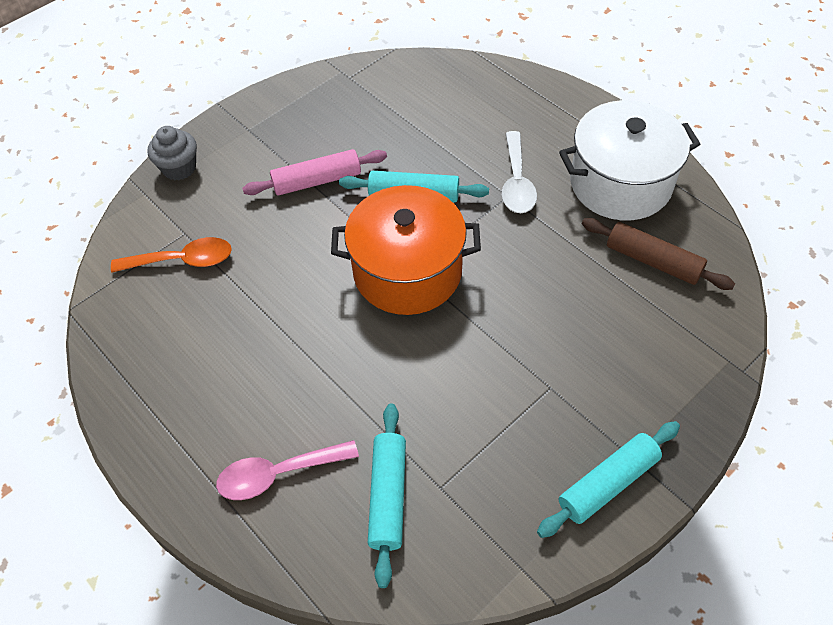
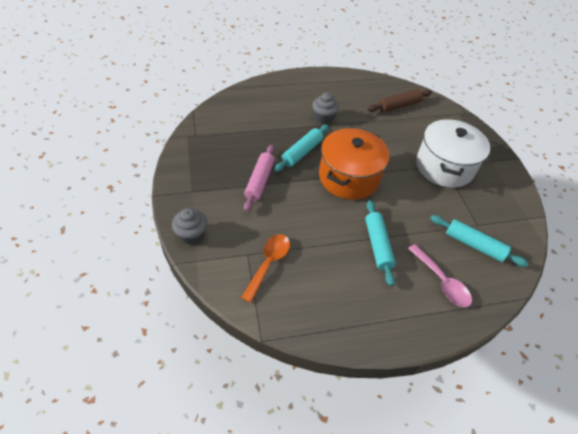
camera: 65 degrees left, 5 degrees down
(278, 474) = (441, 281): pink spoon -> pink spoon turned 45 degrees counterclockwise
(516, 182) = (323, 118): white spoon -> grey cupcake
(608, 483) = (499, 174): turquoise rolling pin -> turquoise rolling pin (377, 245)
(620, 183) = (350, 92): white pot -> white pot (444, 167)

